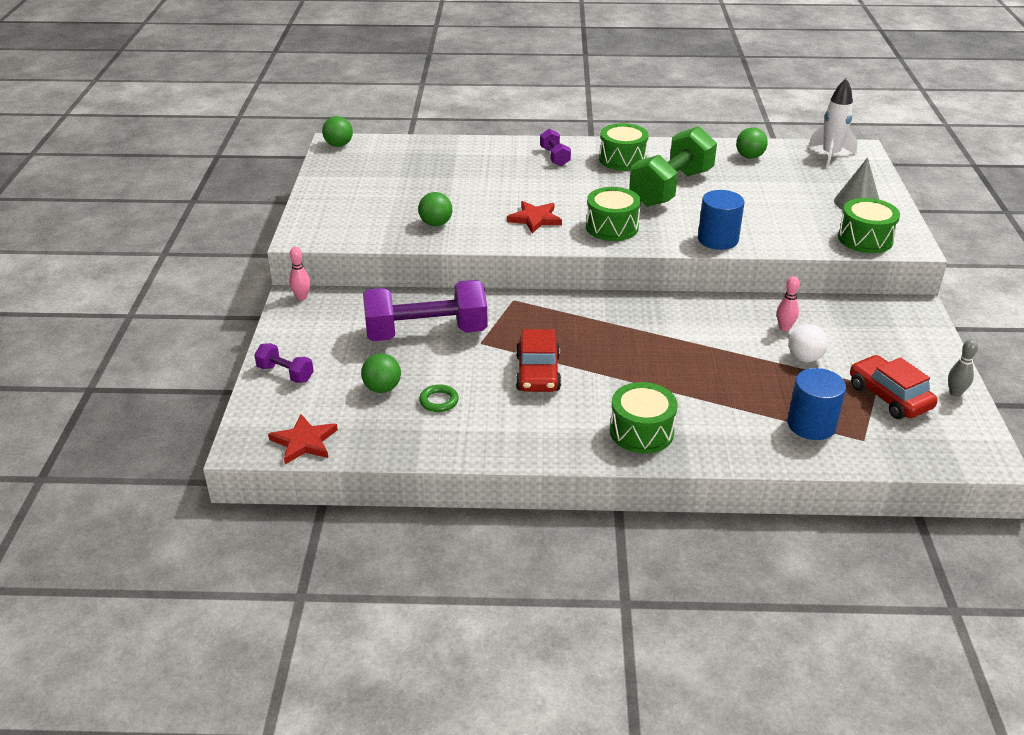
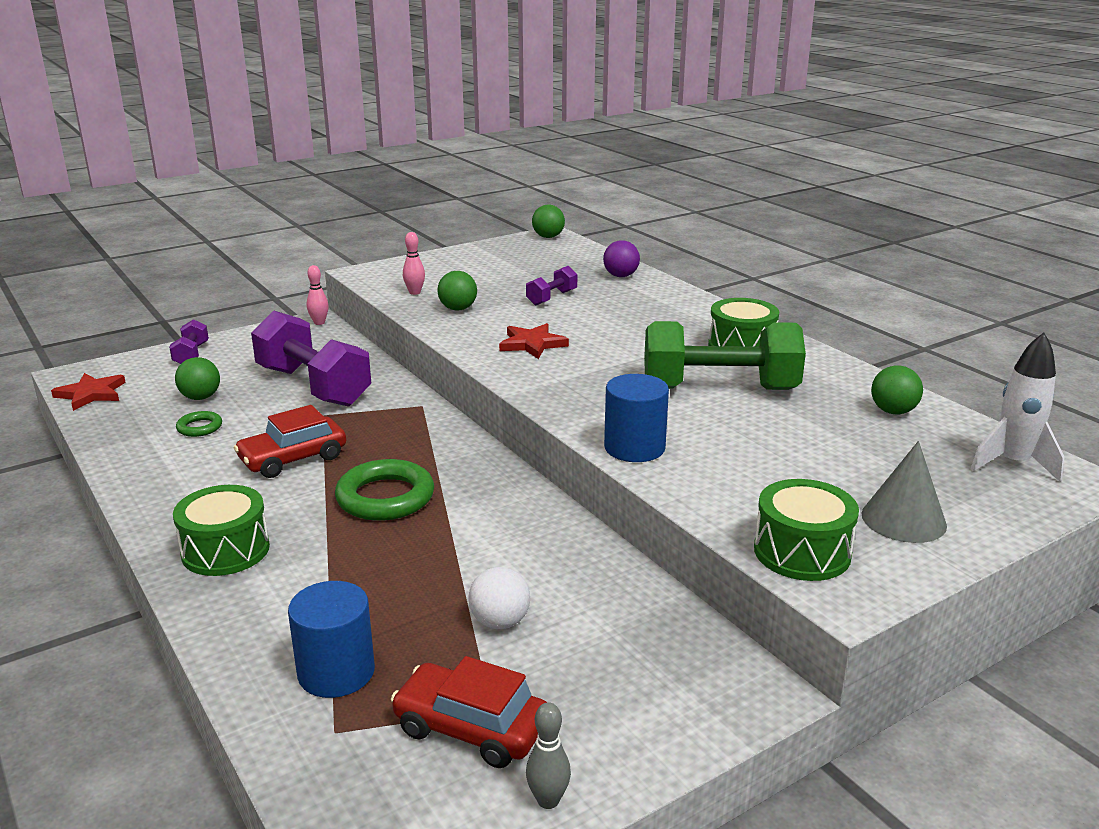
camera: 55 degrees right, 10 degrees down
(458, 150) = (621, 276): none -> purple ball
(554, 157) = (684, 316): purple dumbbell -> purple dumbbell (551, 298)
(612, 227) = (572, 383): green drum -> none
(631, 353) = (385, 497): none -> green ring
(784, 328) = (559, 585): pink bowling pin -> pink bowling pin (415, 292)
(889, 397) = (471, 728): red car -> red car turned 90 degrees counterclockwise

